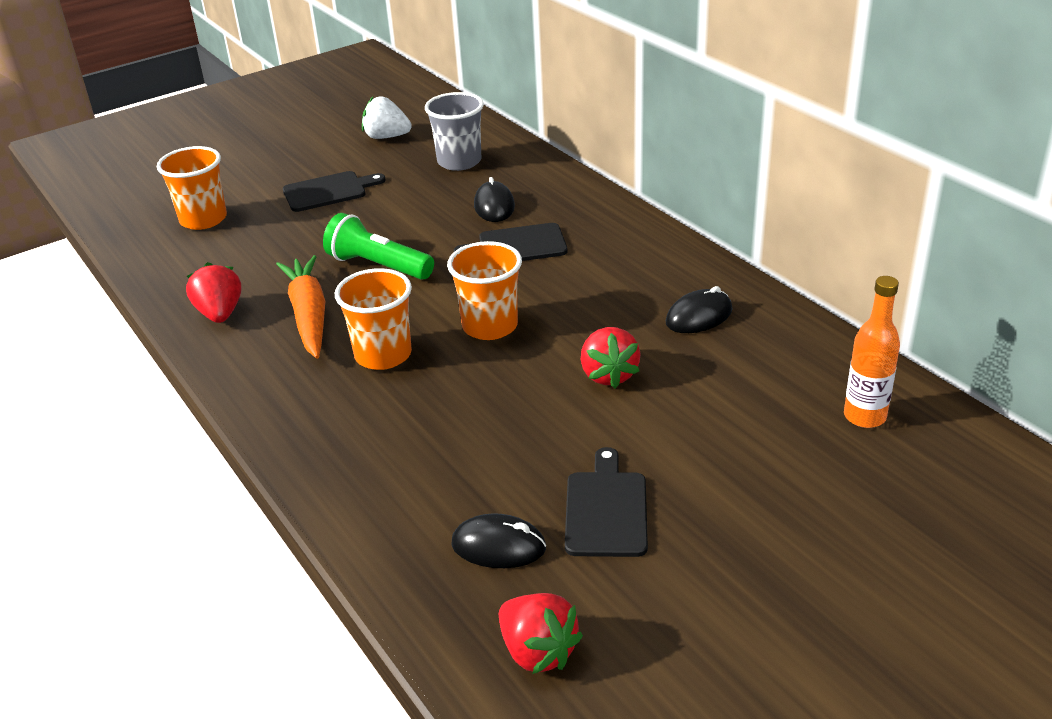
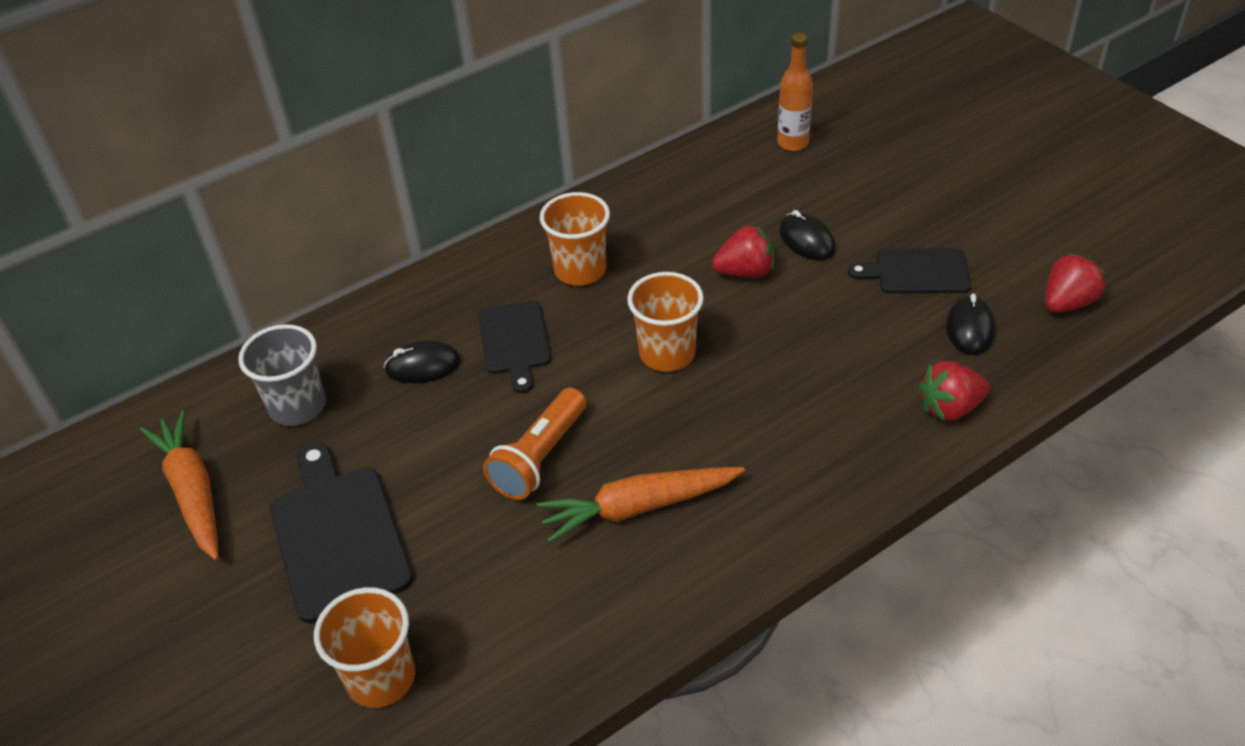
camera: 90 degrees left, 10 degrees up
(220, 314) = (629, 599): red strawberry -> red strawberry (950, 408)
(328, 191) = (338, 536): black cutting board -> black cutting board, size x1.54
(378, 266) = (539, 457): green flashlight -> orange flashlight
(383, 355) = (715, 431): orange cup -> orange cup (580, 270)
(386, 137) = (192, 492): white strawberry -> orange carrot
(699, 316) = (658, 218): black mouse -> black mouse (806, 240)

